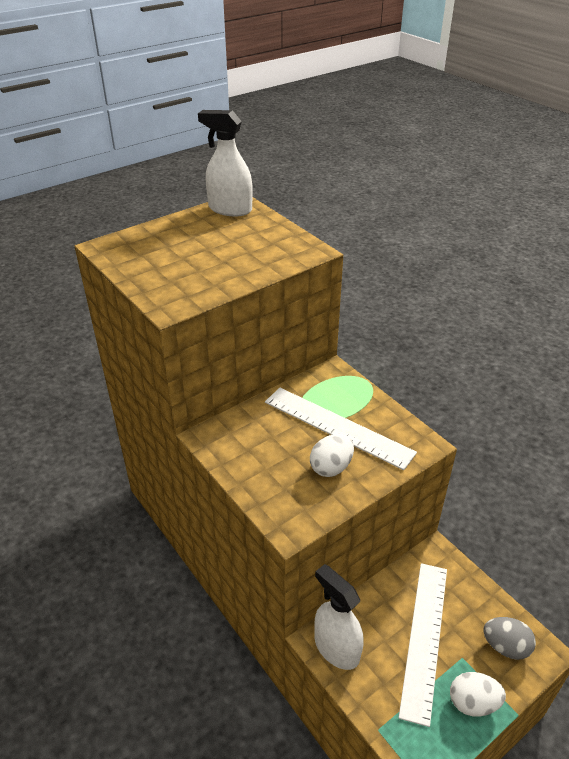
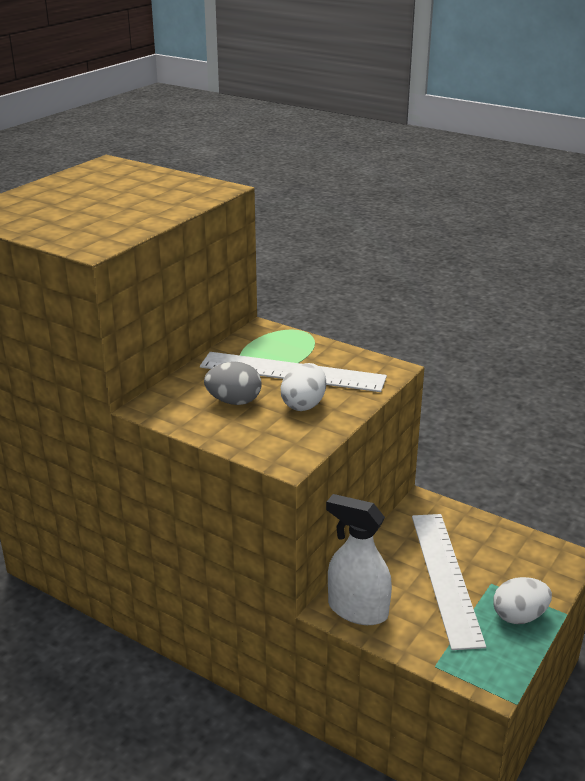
camera: 20 degrees left, 10 degrees down
(230, 209) = (103, 169): white spray bottle -> none
(505, 646) = (529, 563): grey egg -> grey egg (234, 401)

